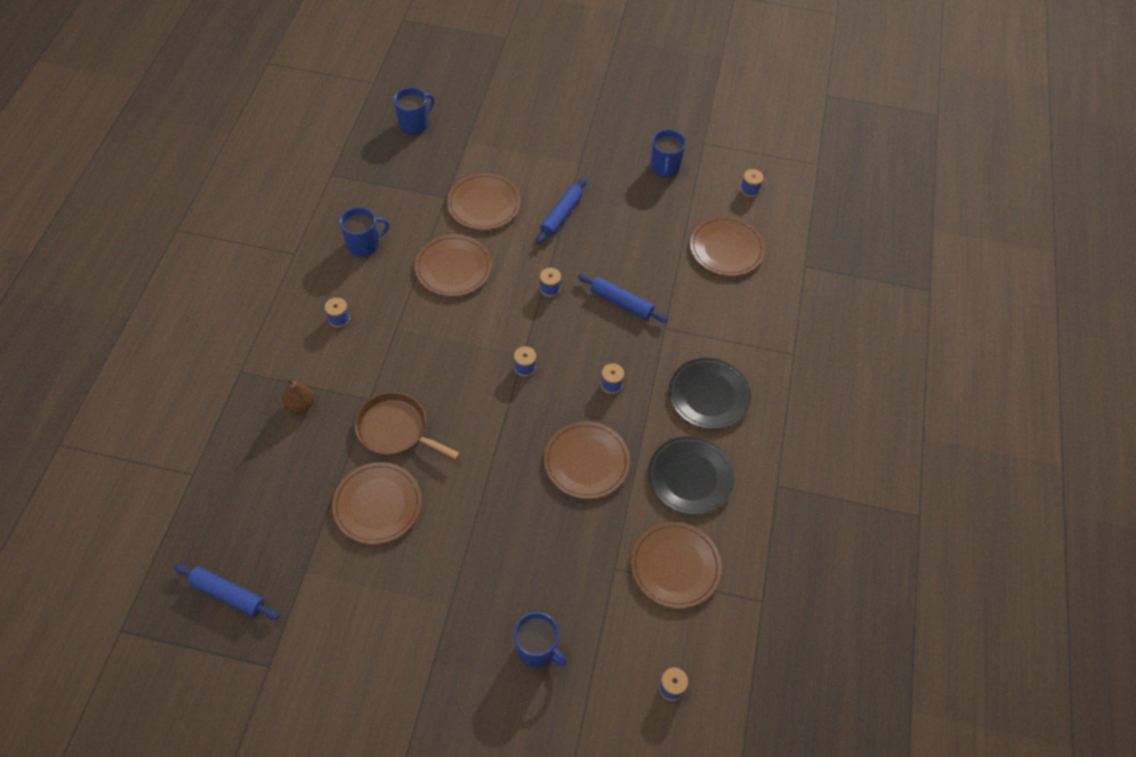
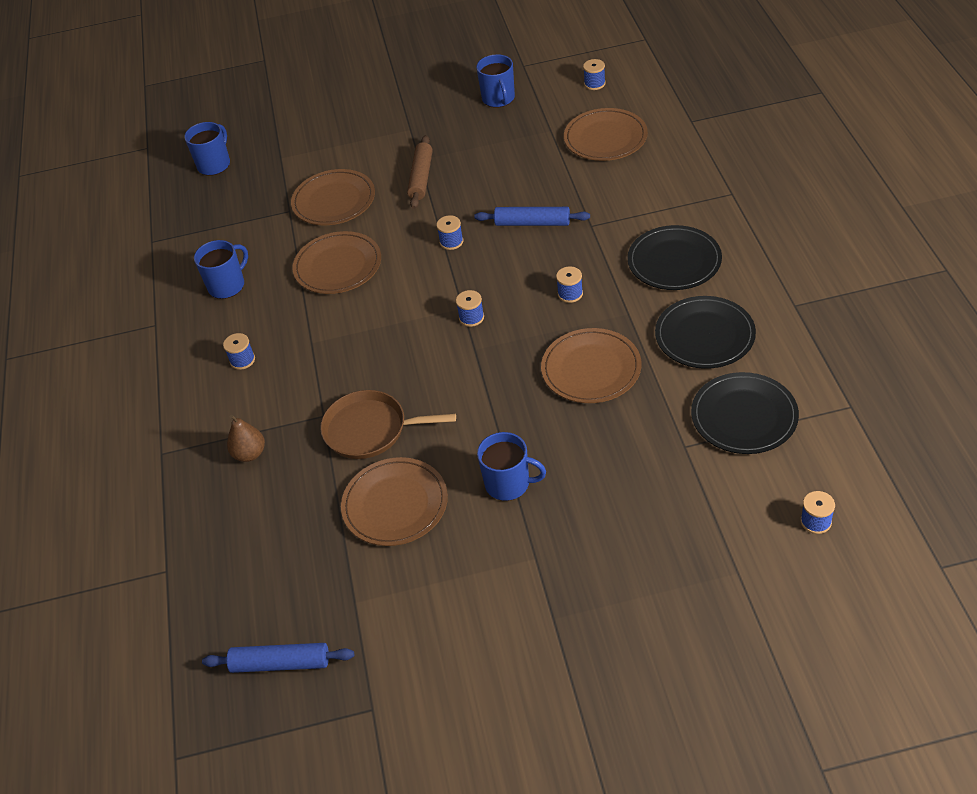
camera: 15 degrees left, 10 degrees down
(537, 648) = (655, 553): blue mug -> blue mug (508, 484)
(561, 215) = (421, 177): blue rolling pin -> brown rolling pin
(675, 566) = (744, 416): brown plate -> black plate

